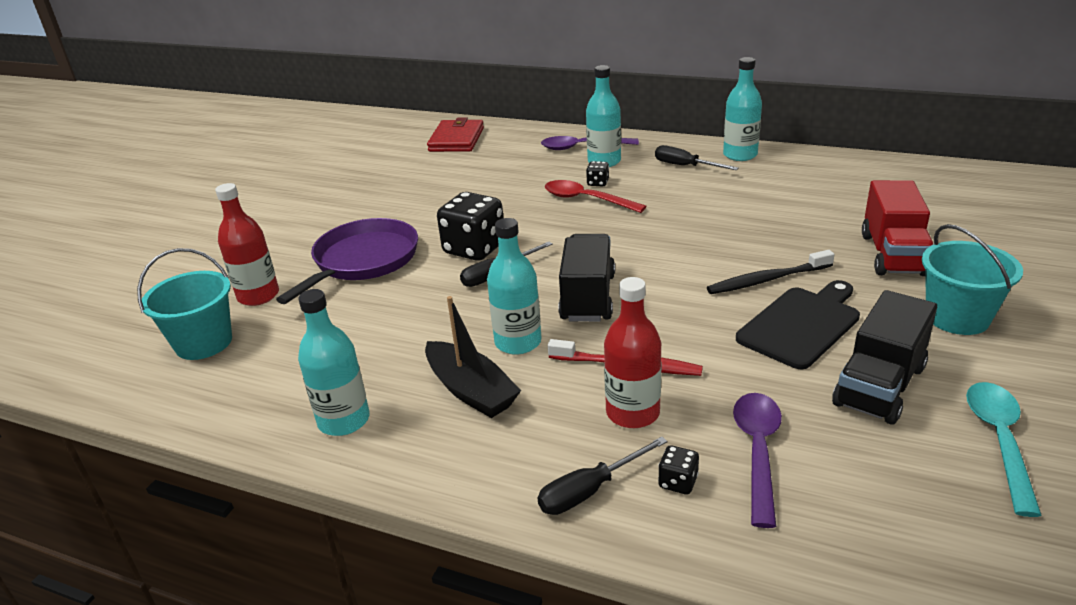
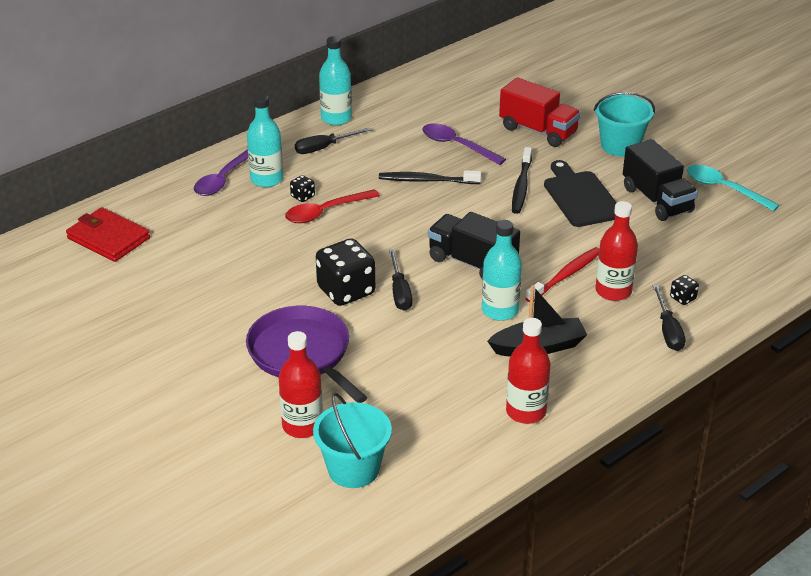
camera: 65 degrees left, 5 degrees up
(344, 420) = (526, 412): turquoise bottle -> red bottle
(702, 227) = (427, 180): none -> black toothbrush
(757, 451) = (678, 262): purple spoon -> purple spoon (457, 145)

